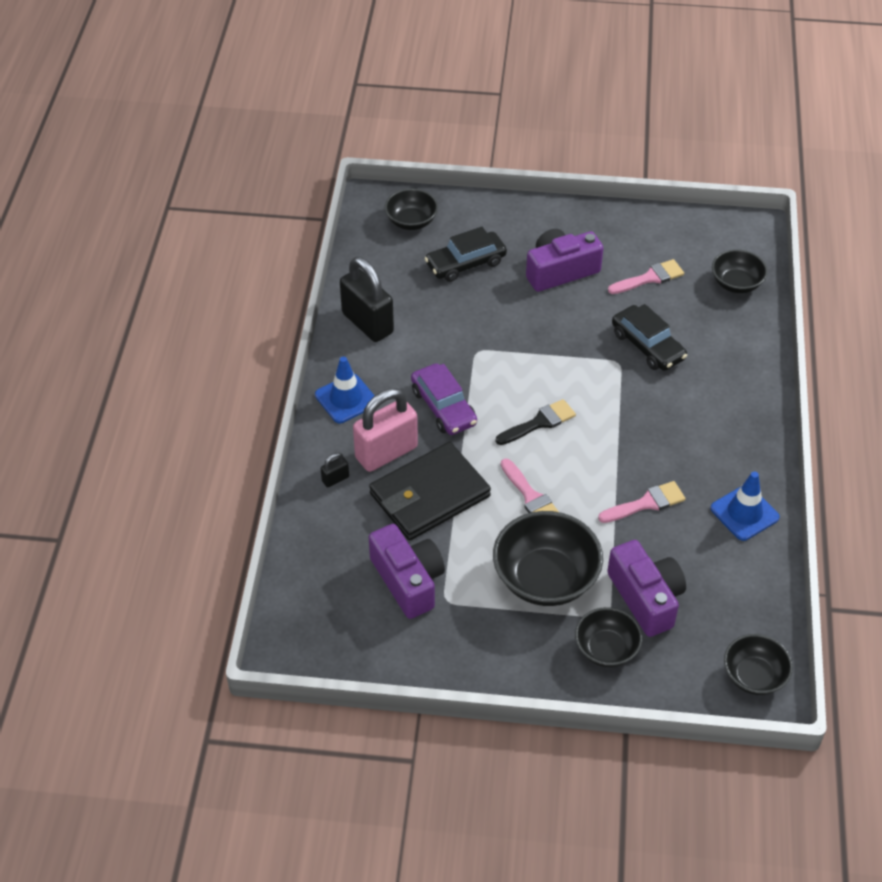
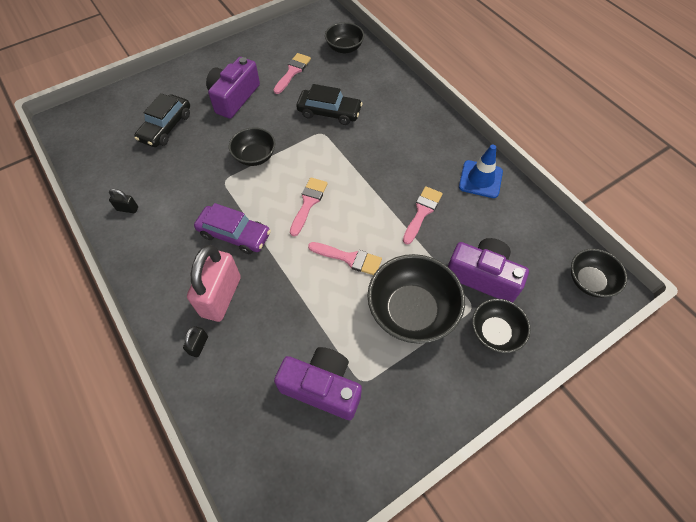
camera: 40 degrees left, 10 degrees up
(346, 399) = (156, 275): blue traffic cone -> none
(367, 323) = (127, 209): black padlock -> black padlock, size x0.43
(411, 221) = (103, 120): black bowl -> black bowl (255, 156)
(429, 495) = (280, 307): black wallet -> none
(539, 422) = (308, 203): black brush -> pink brush

